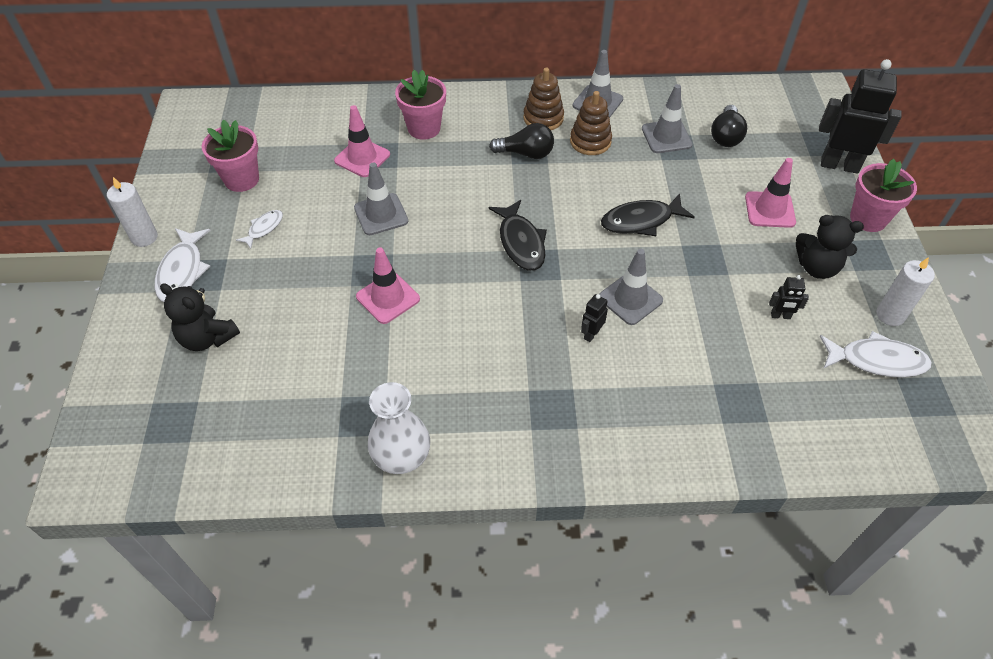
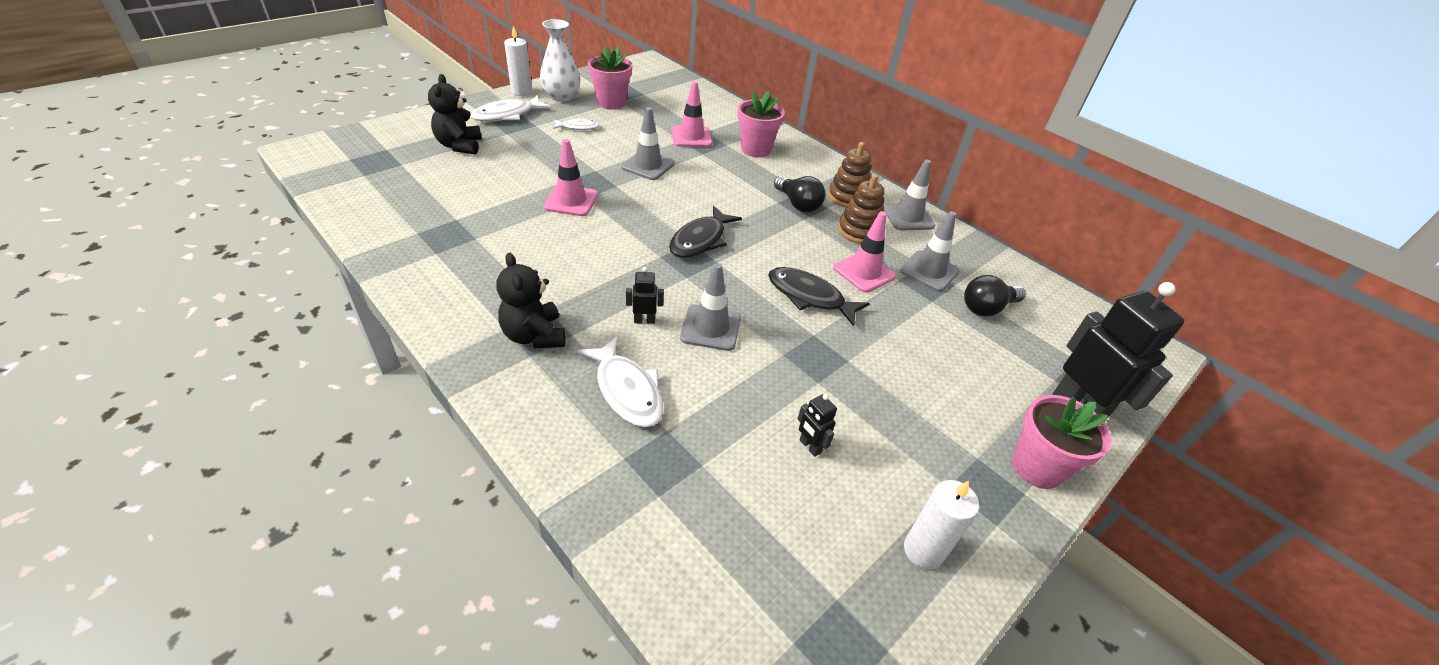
camera: 45 degrees right, 10 degrees down
(401, 456) = (421, 270): white vase -> white vase (561, 96)
(769, 210) = (938, 378): pink traffic cone -> pink traffic cone (864, 272)
(817, 267) = (911, 450): black teddy bear -> black teddy bear (534, 335)
(877, 360) = (841, 566): white fish -> white fish (627, 390)

